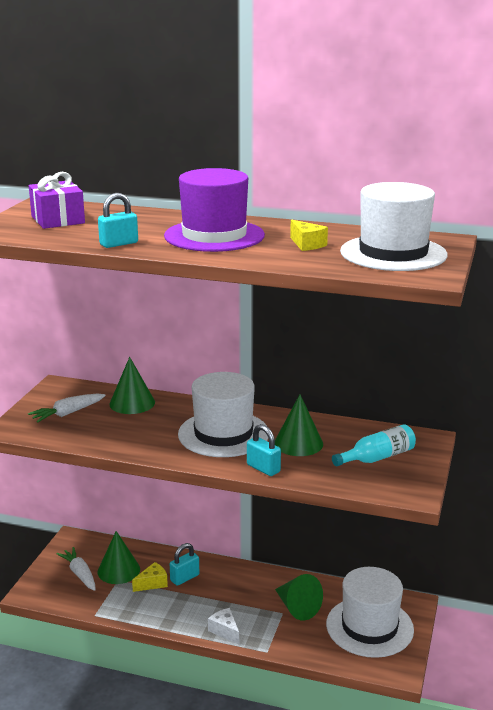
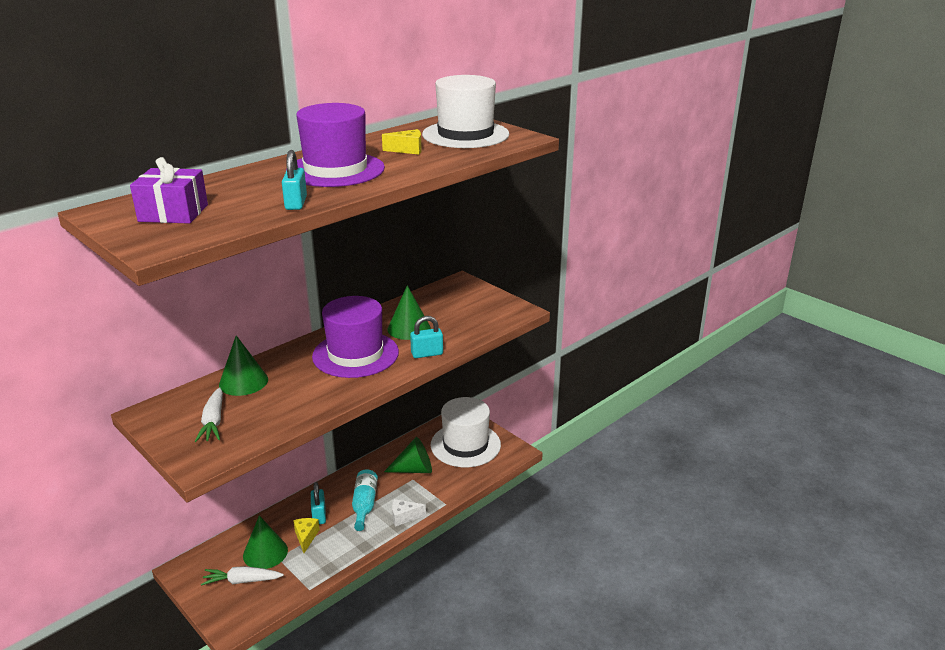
camera: 60 degrees left, 5 degrees up
(223, 434) = (355, 354): white hat -> purple hat
(377, 457) = (463, 307): turquoise bottle -> turquoise bottle (364, 505)

